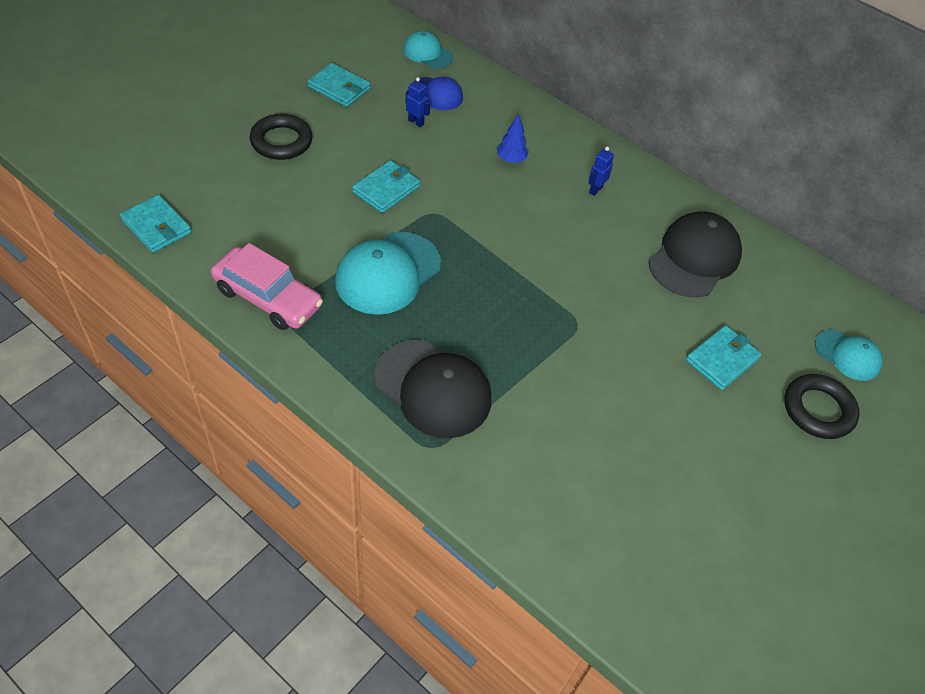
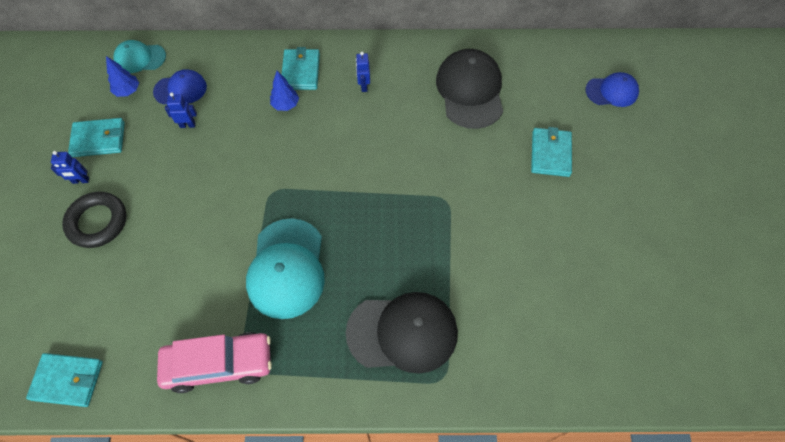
camera: 35 degrees left, 10 degrees up
(298, 106) = (80, 181): none -> blue robot
(386, 189) = (220, 200): turquoise wallet -> turquoise wallet (301, 71)
(394, 70) = (128, 91): none -> blue tree
(818, 410) = (629, 144): black ring -> none
(847, 355) = (612, 91): turquoise cap -> blue cap

